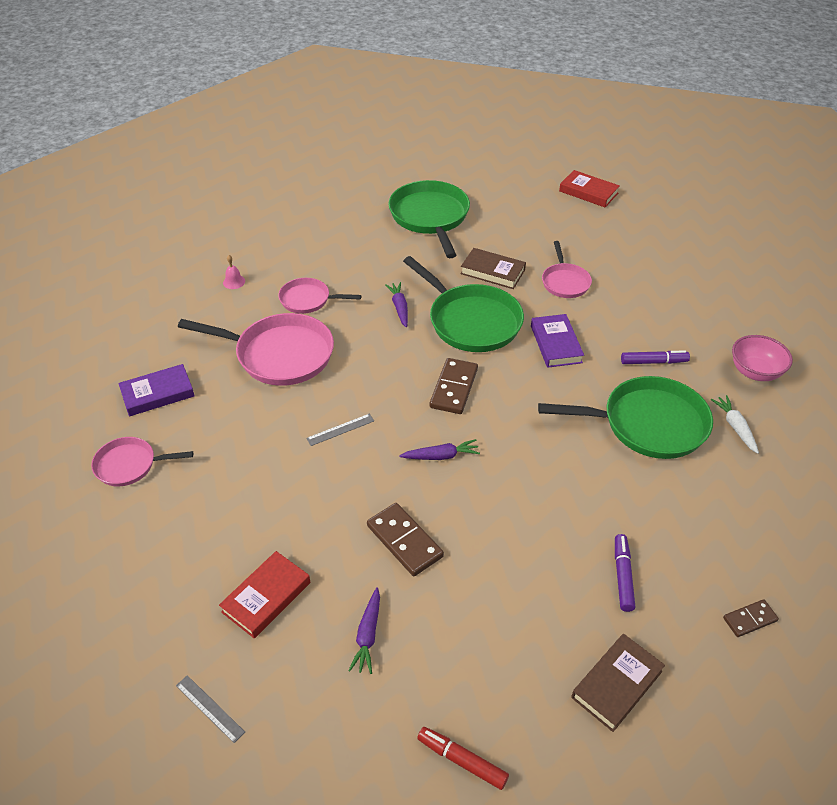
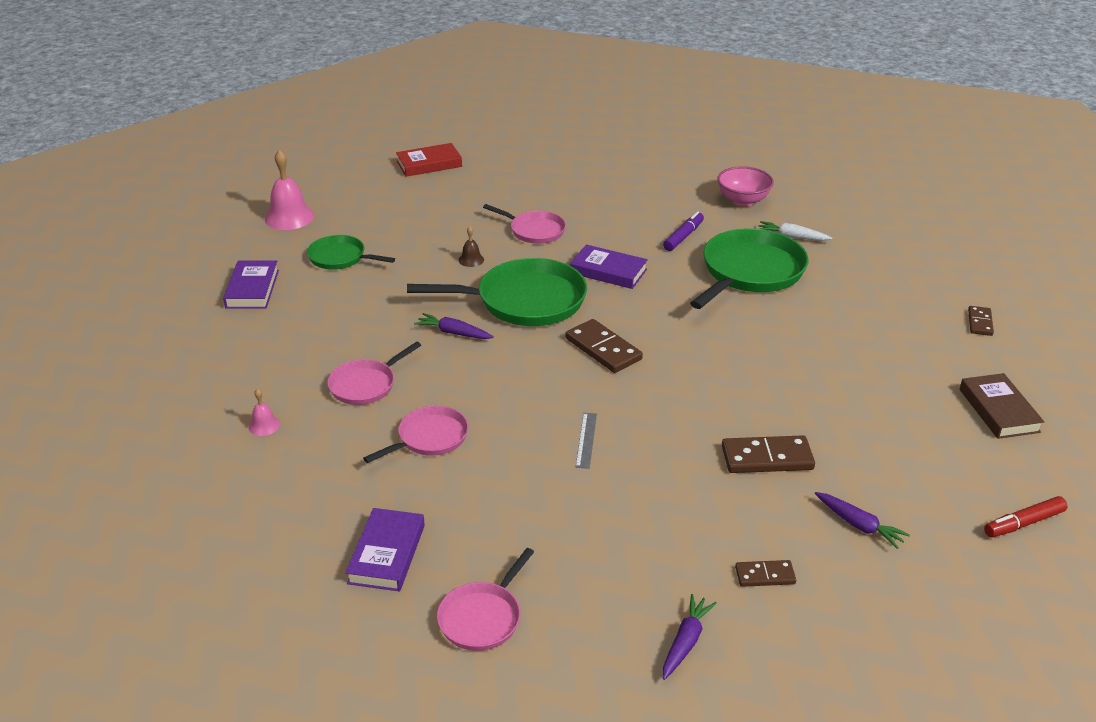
camera: 55 degrees left, 10 degrees down
(210, 708) = (874, 667): grey ruler -> none
(266, 597) = (765, 575): red book -> brown domino
(279, 355) = (429, 438): pink pan -> pink pan, size x0.56
(359, 203) = (252, 289): none -> purple book
(430, 217) = (340, 258): green pan -> green pan, size x0.56
(441, 456) = (682, 393): purple carrot -> purple carrot (685, 642)
(451, 173) = (289, 217): none -> pink bell
(492, 272) = (471, 260): brown book -> brown bell
(622, 576) = (897, 359): purple marker -> none

